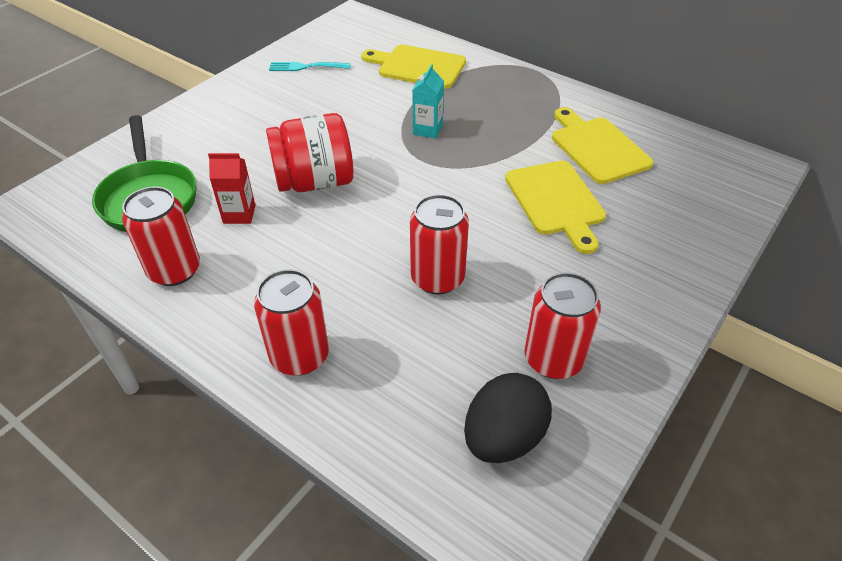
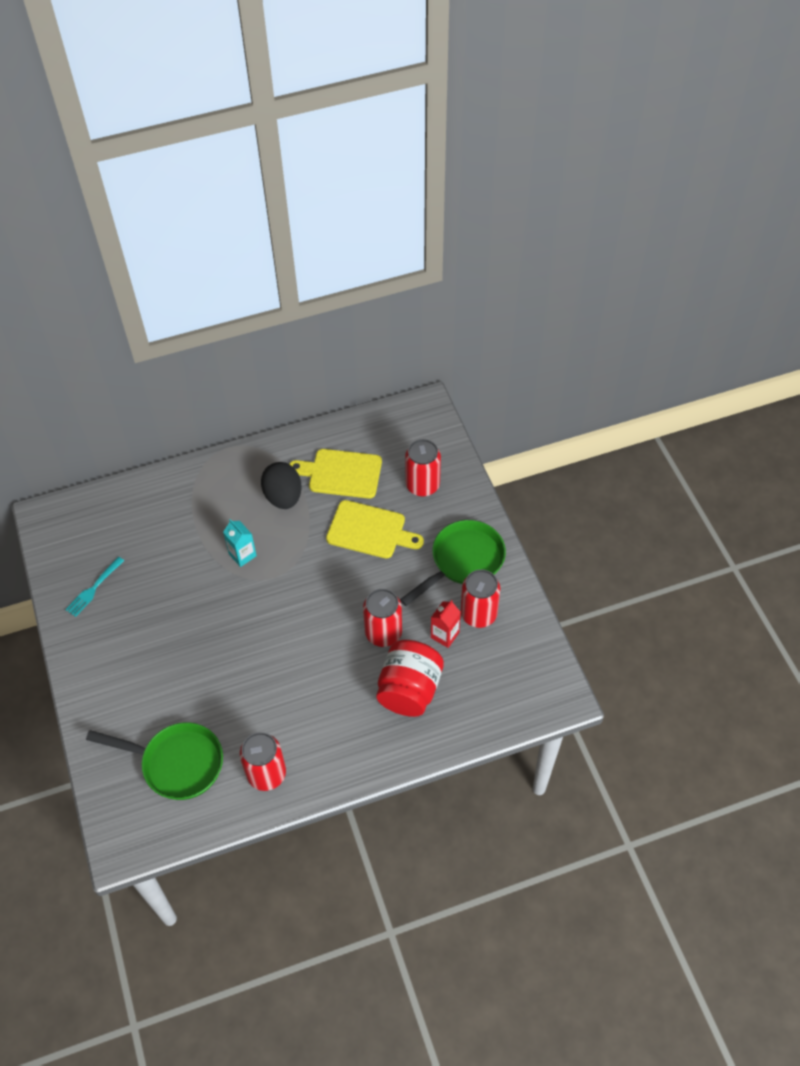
camera: 55 degrees left, 10 degrees up
(239, 214) = (240, 713): red carton -> red carton (445, 635)
(299, 356) = (389, 734): red can -> red can (422, 485)
(314, 182) = (243, 653): red jar -> red jar (409, 690)
(418, 66) = (161, 515): yellow cutting board -> none
(503, 438) = (507, 667): black egg -> black egg (283, 497)
(610, 302) = (463, 561): none -> green pan

